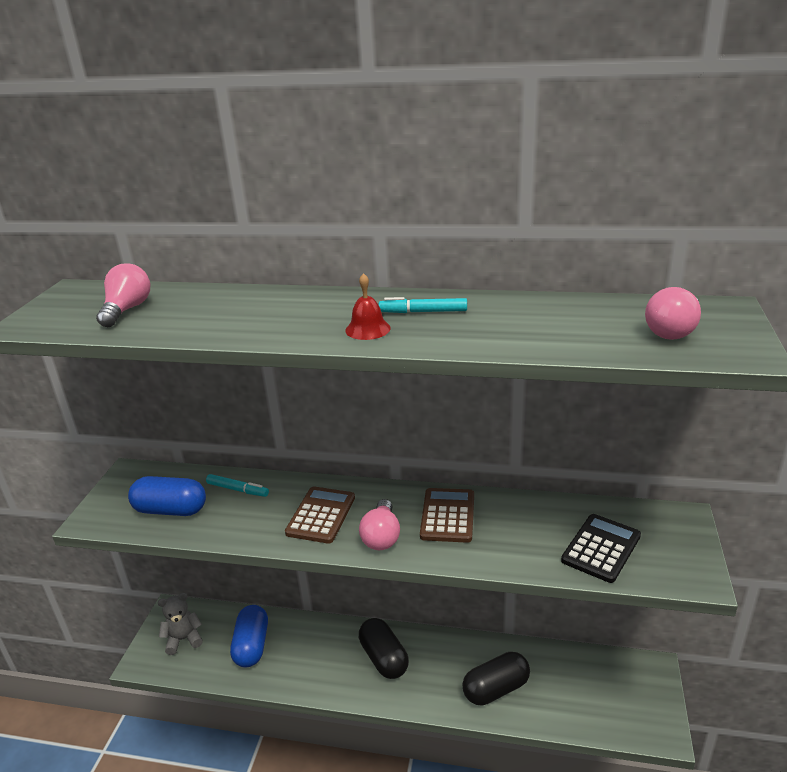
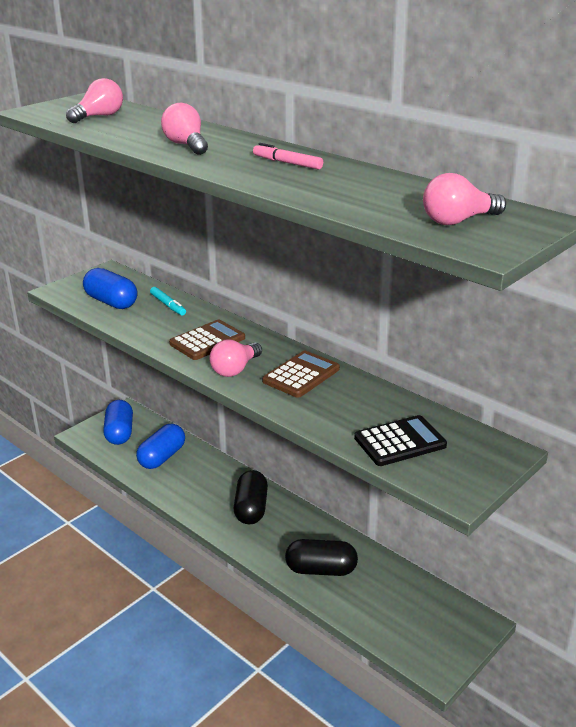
camera: 30 degrees right, 0 degrees up
(184, 639) = (119, 433): grey teddy bear -> blue capsule
(287, 320) = (186, 145): none -> pink light bulb
(368, 329) = (229, 163): red bell -> none
(423, 312) = (287, 163): turquoise marker -> pink marker

